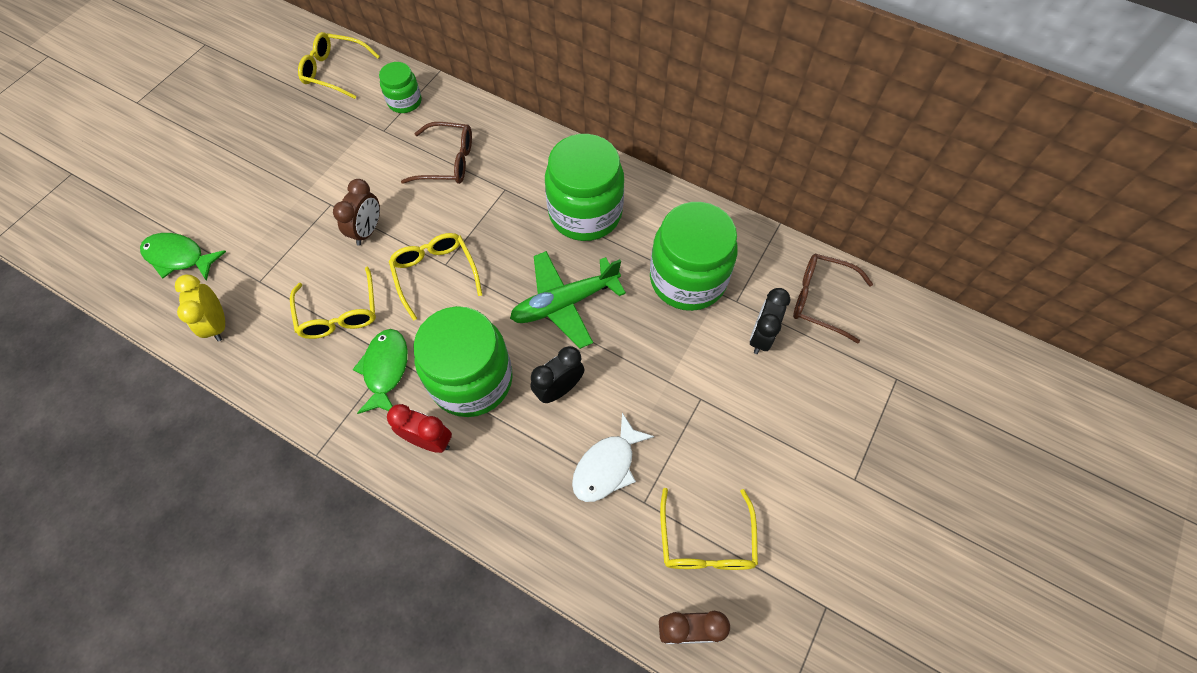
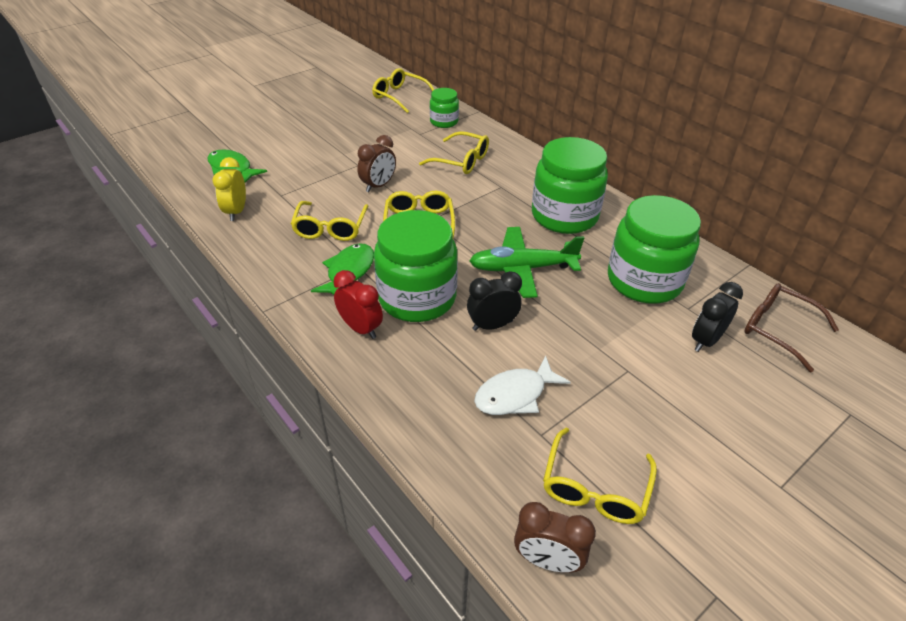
camera: 20 degrees right, 20 degrees down
(447, 161) = (461, 161): brown glasses -> yellow glasses

